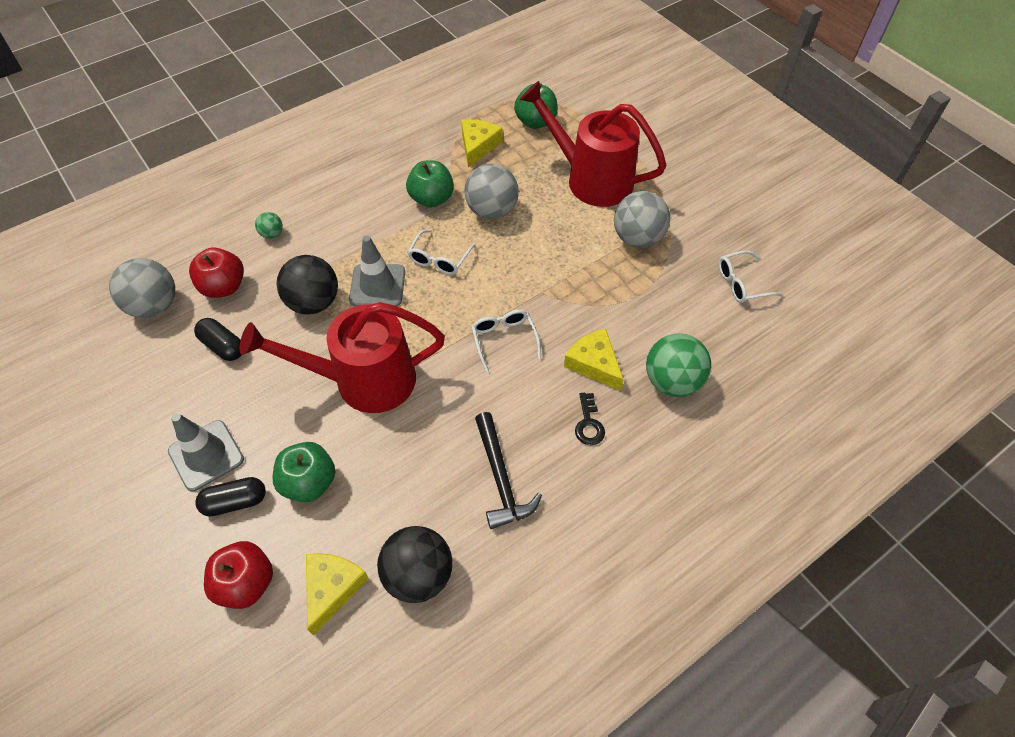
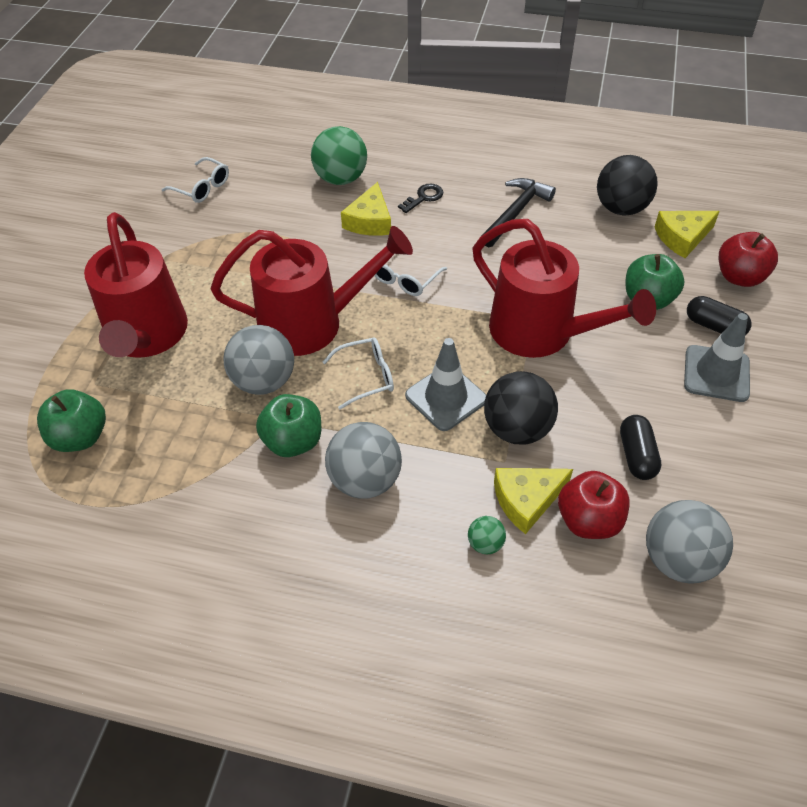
camera: 130 degrees left, 5 degrees down
(478, 146) = (169, 461): yellow cheese -> yellow cheese (526, 500)
(516, 261) = (312, 323): none -> red watering can
(637, 238) = (204, 265): grey ball -> grey ball (365, 480)

